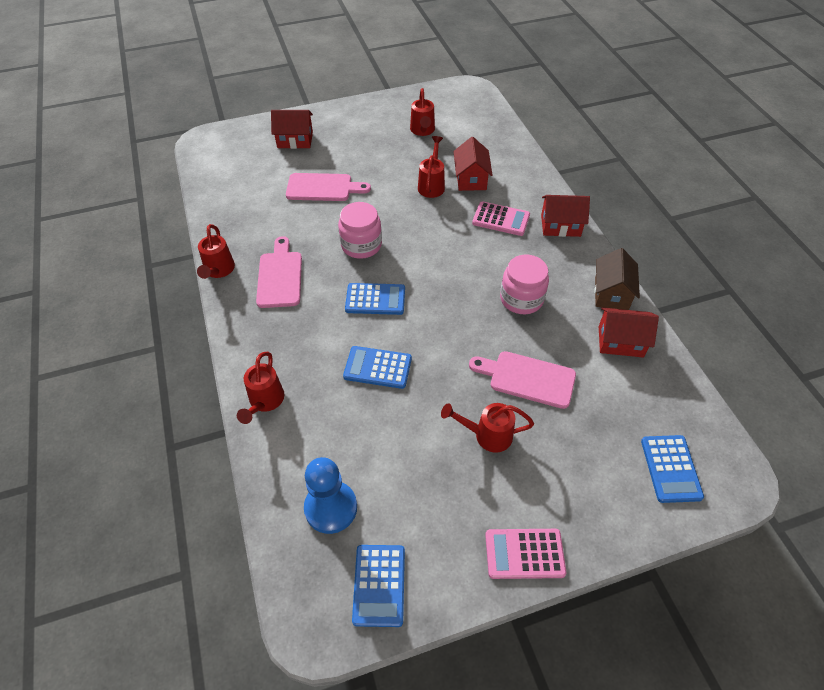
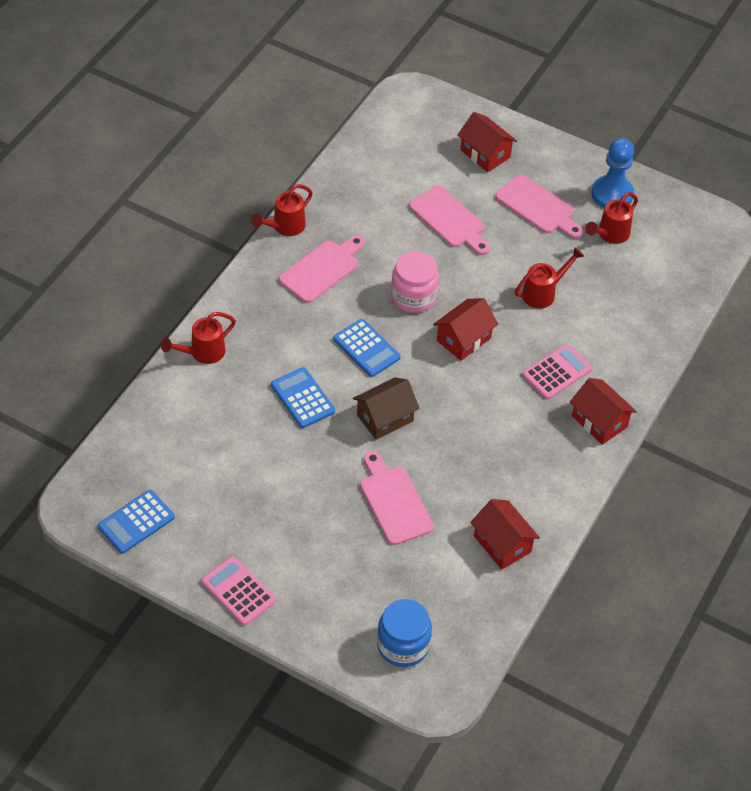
camera: 45 degrees right, 0 degrees up
(331, 508) = (162, 455): blue pawn -> blue pawn (612, 194)
(364, 145) = (538, 207): none -> pink cutting board
(471, 179) = (585, 316): red house -> red house (463, 339)
(487, 435) = (313, 508): red watering can -> none
(501, 219) = (557, 372): pink calculator -> pink calculator turned 105 degrees counterclockwise
(521, 299) = (475, 446): pink jar -> none
(611, 293) = (553, 507): brown house -> brown house (385, 418)
(670, 468) = (403, 645): blue calculator -> blue jar

